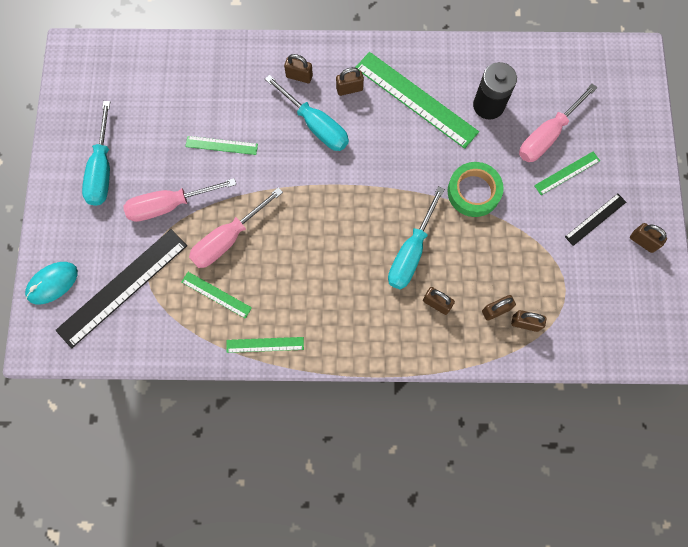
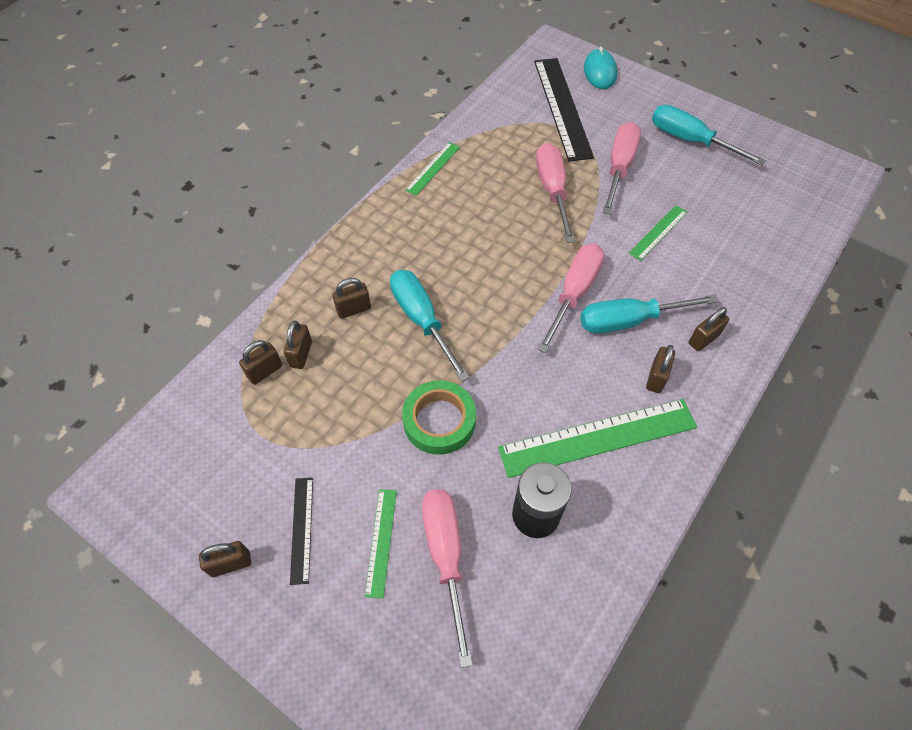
camera: 125 degrees right, 15 degrees down
(216, 294) = (505, 159): green ruler -> none
(316, 170) = (574, 292): none -> pink screwdriver

